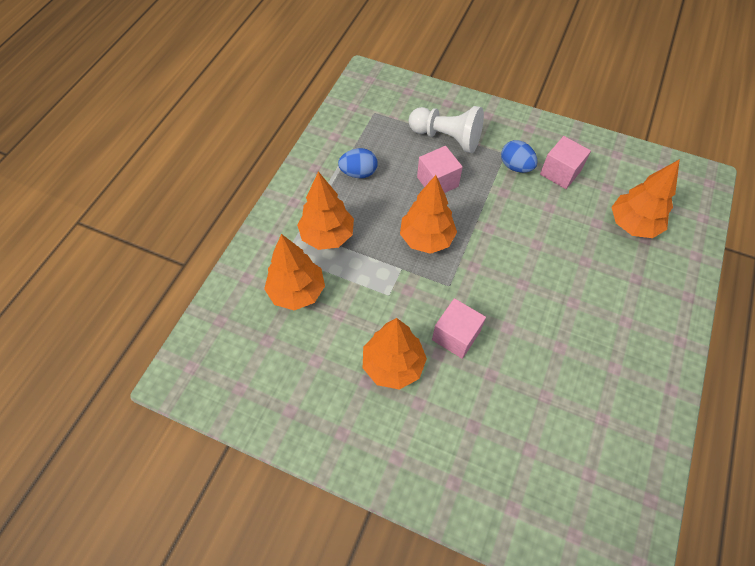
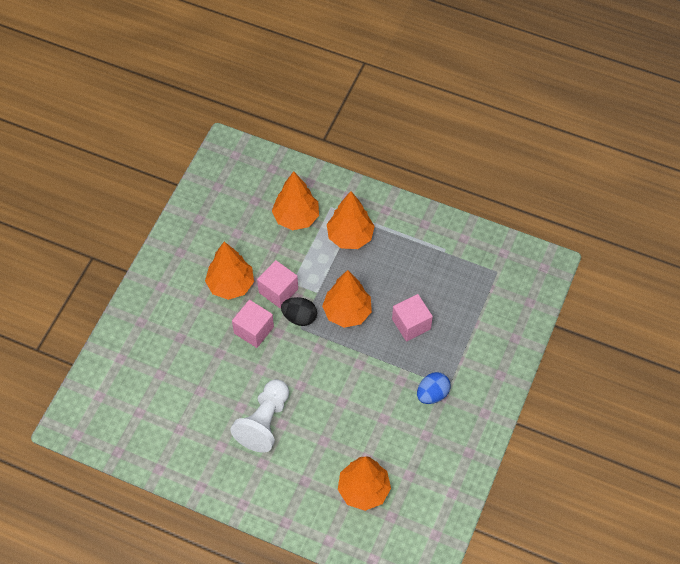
camera: 90 degrees right, 0 degrees up
(358, 173) = (419, 259): blue egg -> none
(435, 286) = (299, 317): none -> black egg
(446, 138) = (466, 335): white pawn -> white pawn (264, 422)
(560, 172) = (426, 434): pink cube -> pink cube (278, 291)

